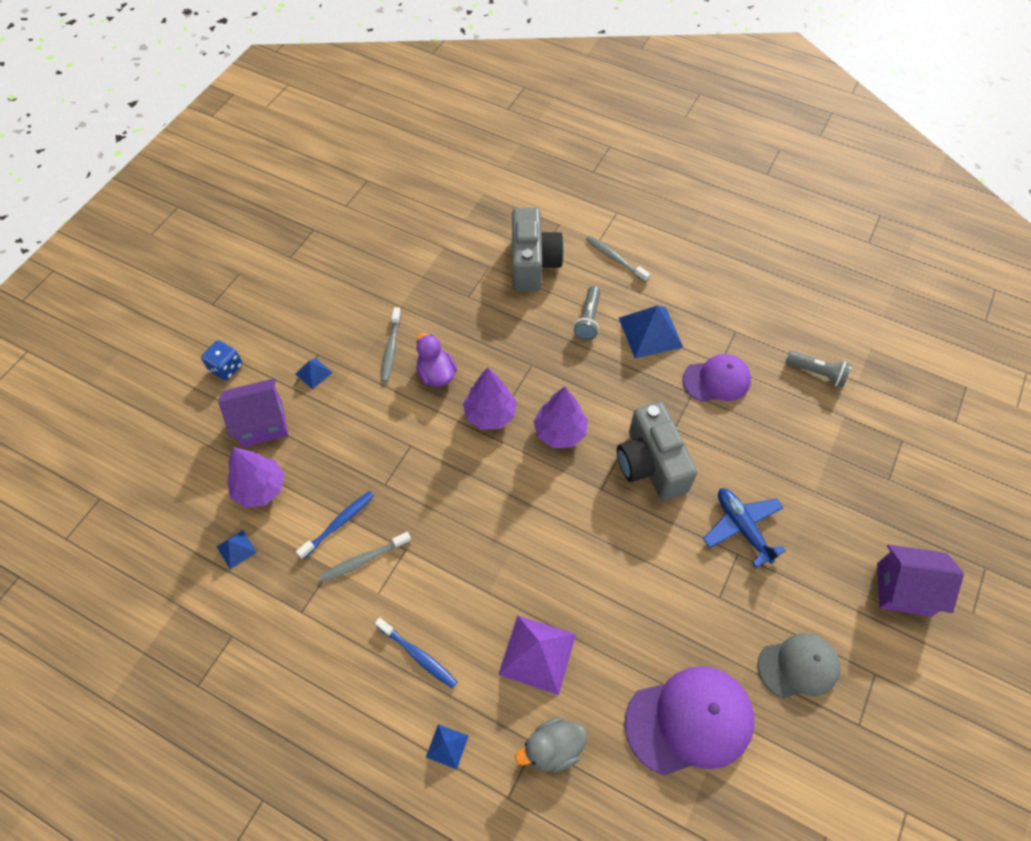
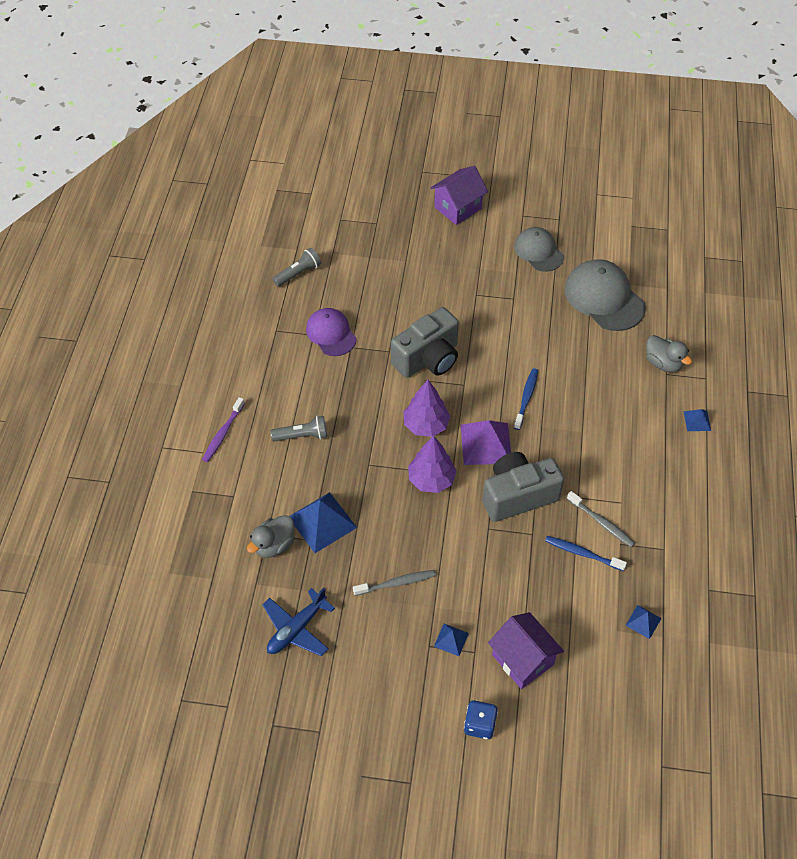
camera: 110 degrees left, 5 degrees down
(260, 488) = (583, 629): purple tree -> none
(418, 655) = (650, 459): blue toothbrush -> blue toothbrush (526, 398)
(436, 374) = (409, 535): purple duck -> none
(475, 268) = (274, 545): none -> grey duck
(533, 264) = (252, 498): grey camera -> grey camera (517, 496)
(537, 654) = (608, 388): purple pyramid -> purple pyramid (486, 443)
(615, 258) = (223, 433): grey toothbrush -> purple toothbrush
(650, 332) = (299, 387): blue pyramid -> blue pyramid (322, 522)
(689, 720) = (604, 298): purple cap -> grey cap
(742, 528) = (454, 295): blue plane -> blue plane (297, 629)
(817, 373) = (298, 273): grey flashlight -> grey flashlight turned 45 degrees clockwise
(903, 589) = (458, 208): purple house -> purple house turned 60 degrees clockwise

